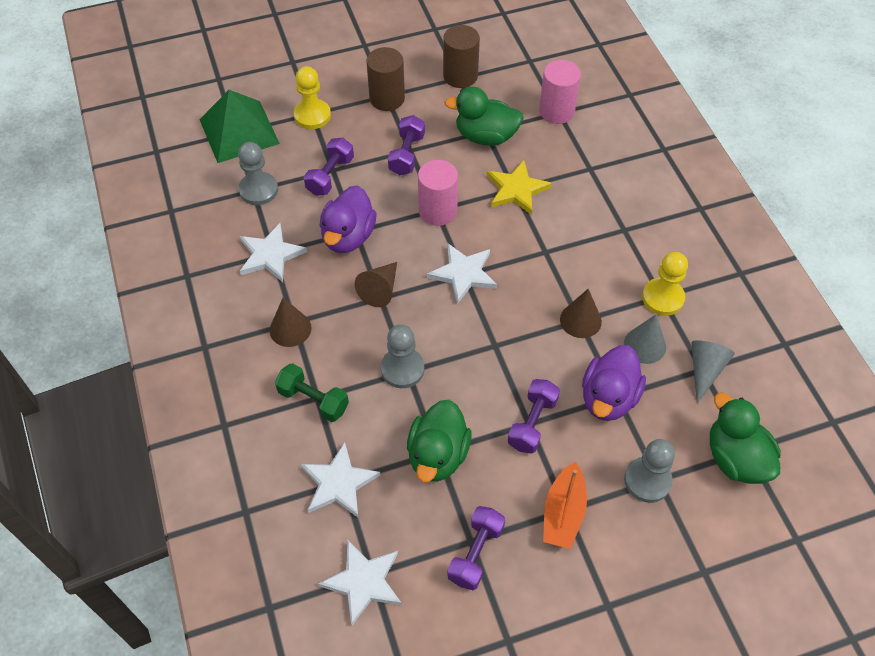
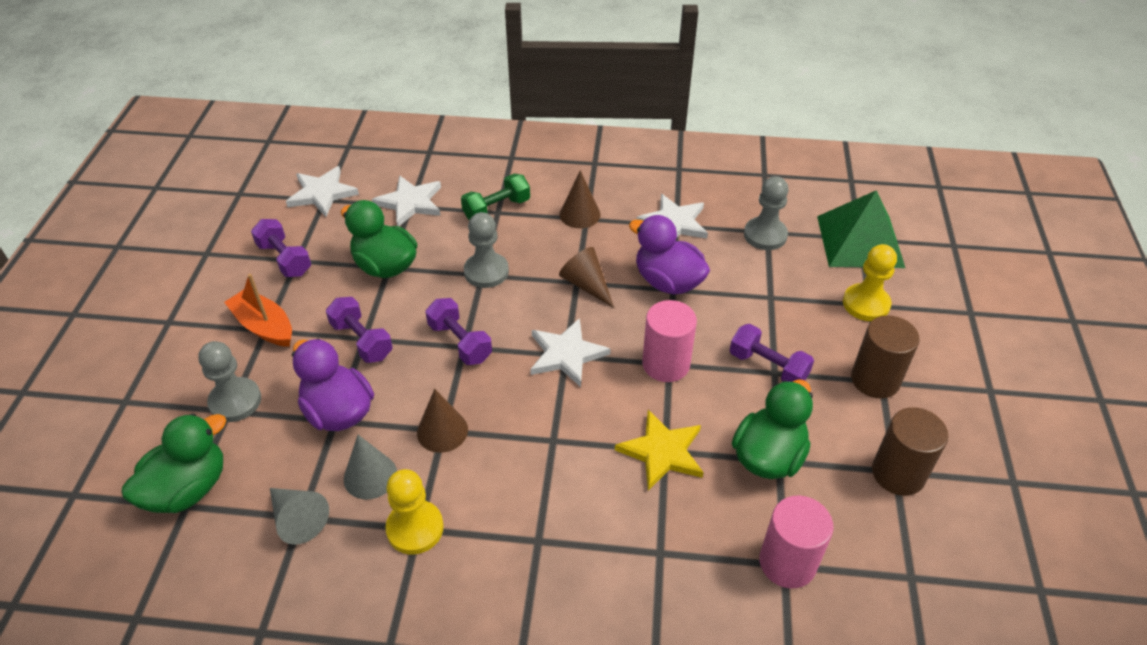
camera: 115 degrees right, 10 degrees down
(330, 175) = (762, 292): purple dumbbell -> purple dumbbell (460, 342)
(735, 458) = (188, 489): green duck -> green duck turned 45 degrees counterclockwise

